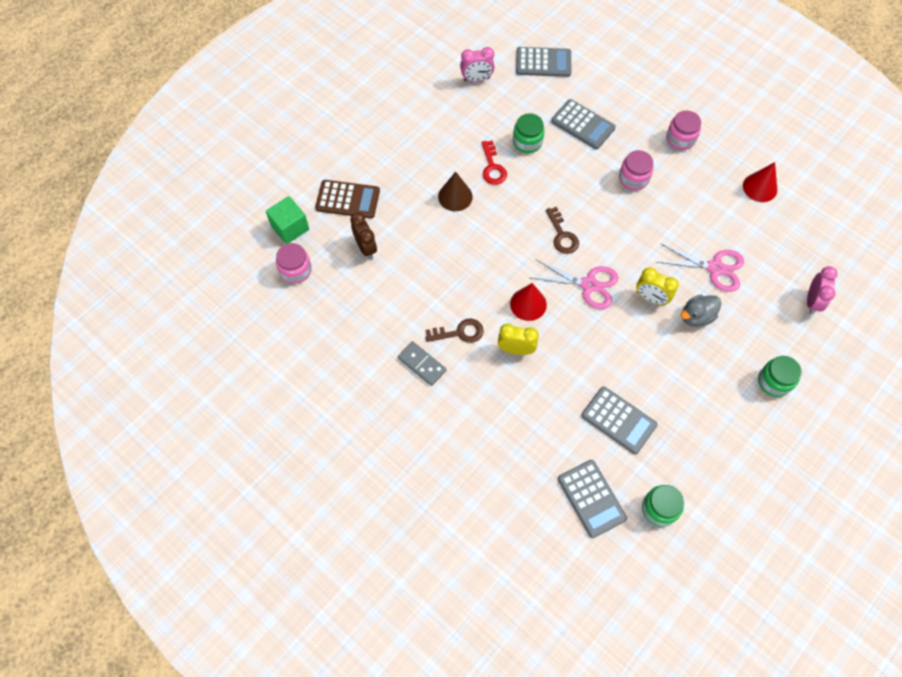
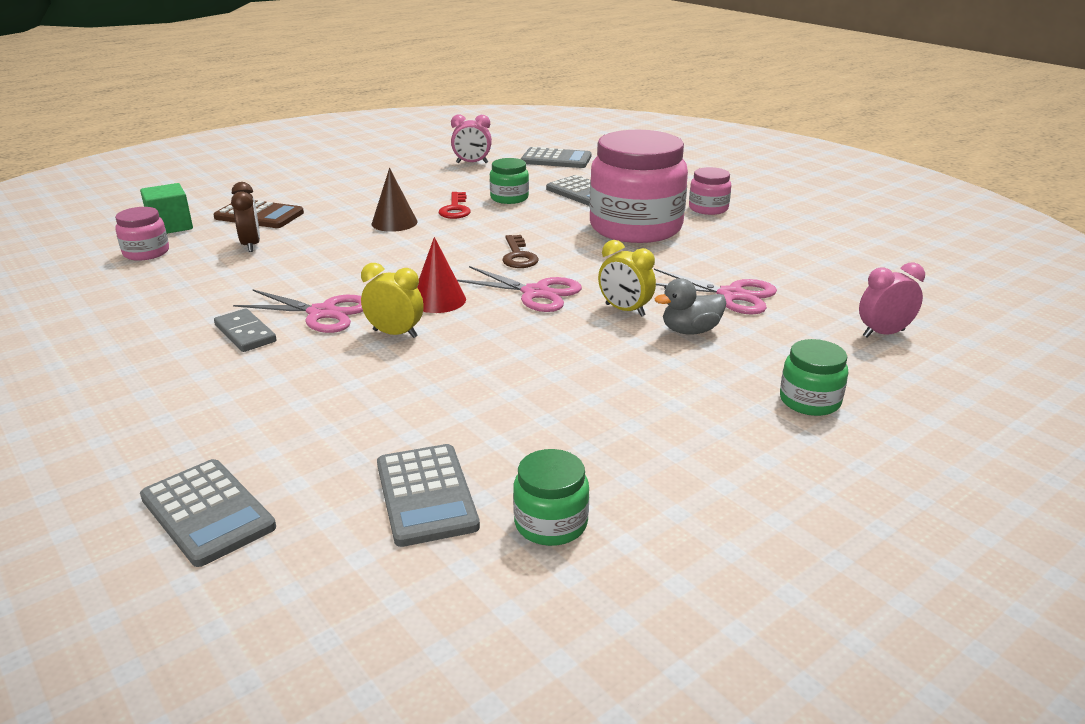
camera: 10 degrees right, 35 degrees down
(459, 332) = (322, 313): brown key -> pink scissors
(619, 420) = (522, 413): grey calculator -> grey calculator (208, 512)
(633, 178) = (635, 227): pink jar -> pink jar, size x2.24
(760, 187) = (811, 244): red cone -> none
(812, 301) = (883, 333): pink clock -> pink clock turned 135 degrees counterclockwise

